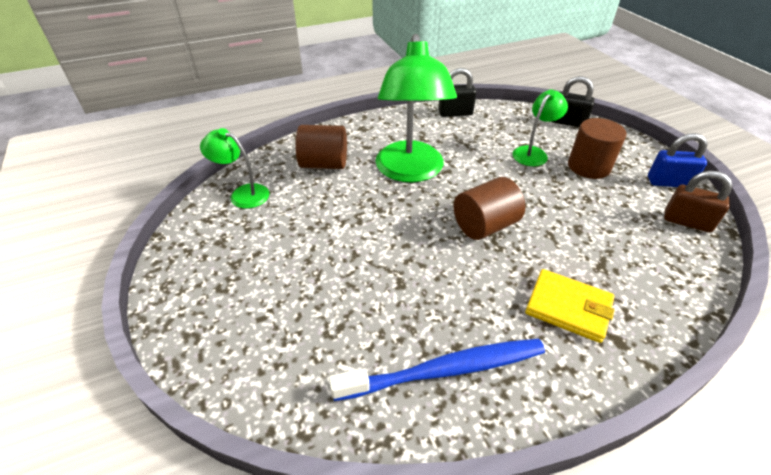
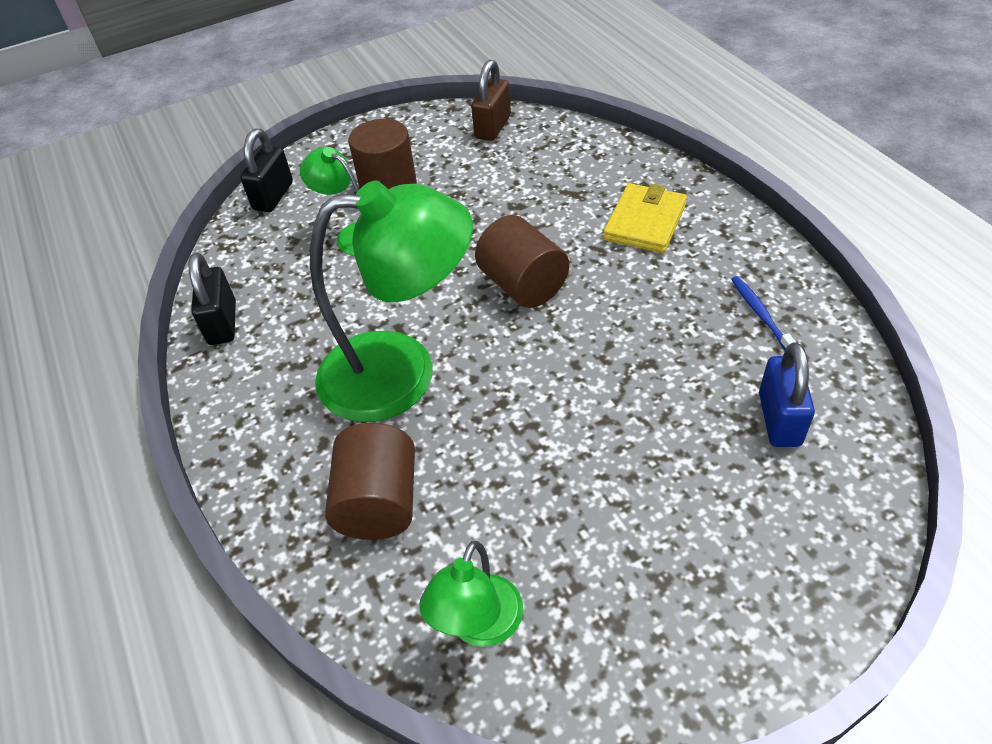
camera: 90 degrees left, 5 degrees up
(446, 370) = (760, 314): blue toothbrush -> blue toothbrush, size x0.47
(669, 182) = (421, 129): blue padlock -> blue padlock (779, 419)

